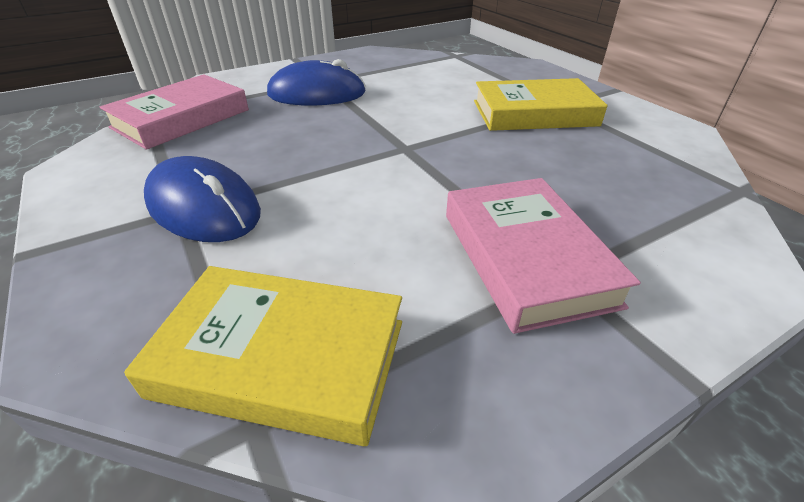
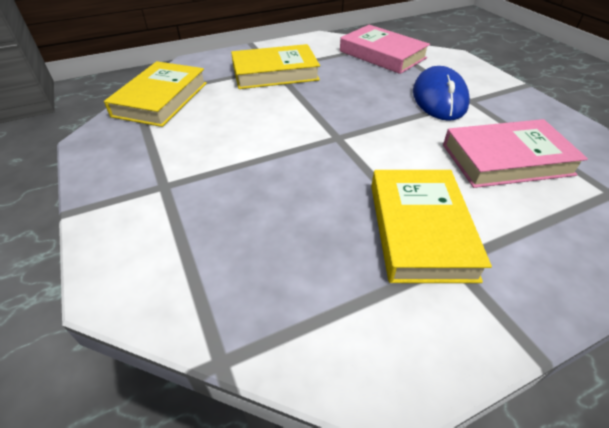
camera: 95 degrees right, 5 degrees up
(203, 207) = (275, 73): blue mouse -> yellow book
(526, 257) = (187, 174): pink book -> pink book (506, 159)

